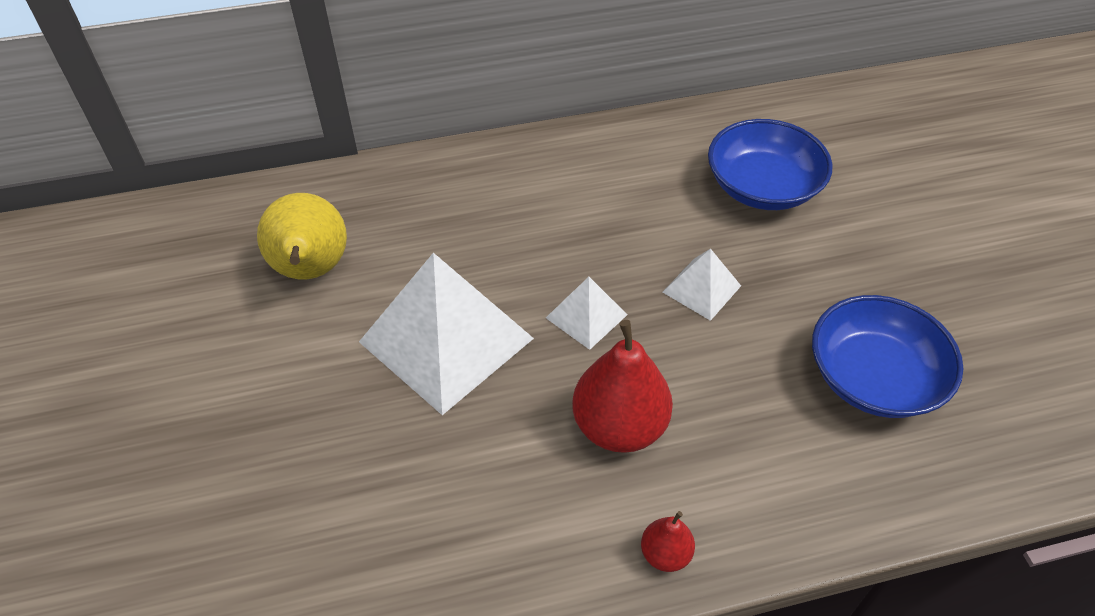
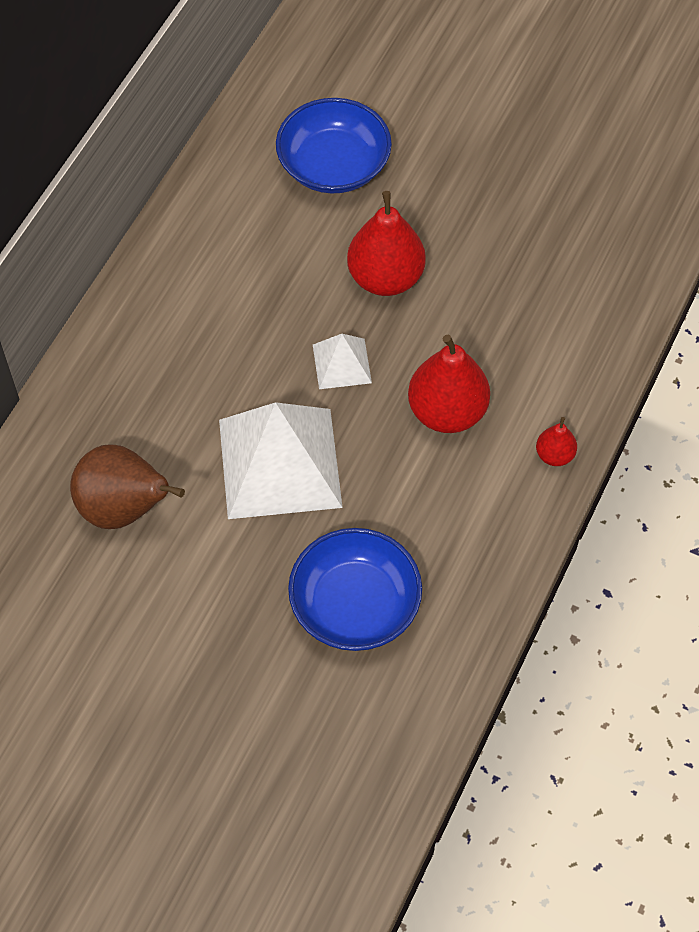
camera: 50 degrees left, 10 degrees up
(311, 270) = (124, 508): yellow pear -> brown pear
(702, 288) = (385, 278): white pyramid -> red pear
(873, 377) = (542, 245): blue bowl -> blue bowl (355, 604)

